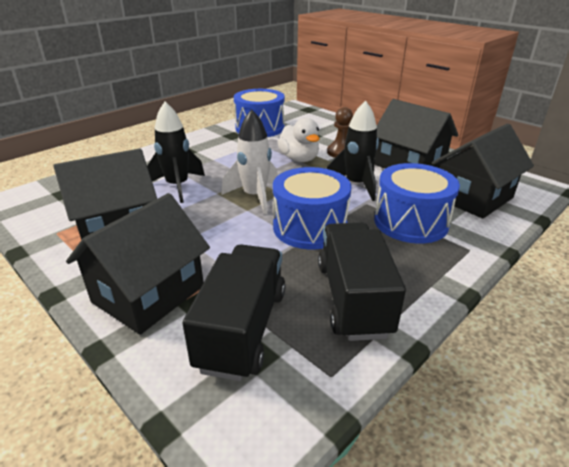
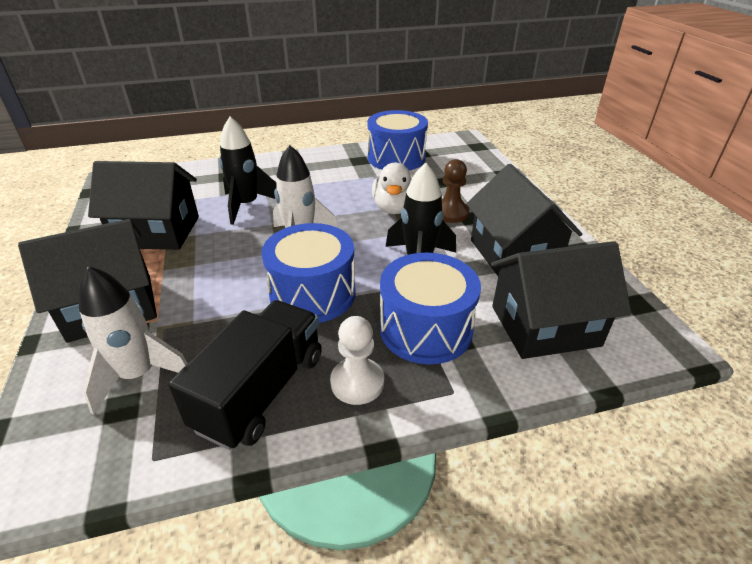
camera: 30 degrees right, 5 degrees up
(242, 329) = (139, 375): black truck -> white rocket
(409, 267) = (357, 382): none -> white pawn

